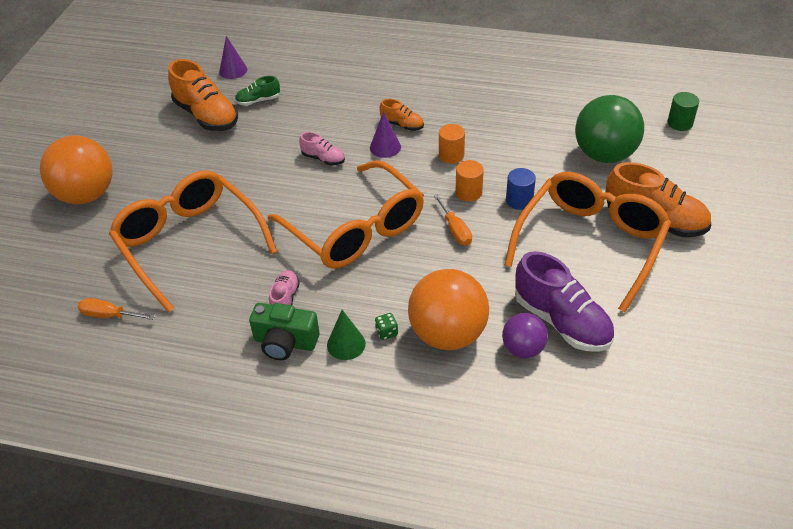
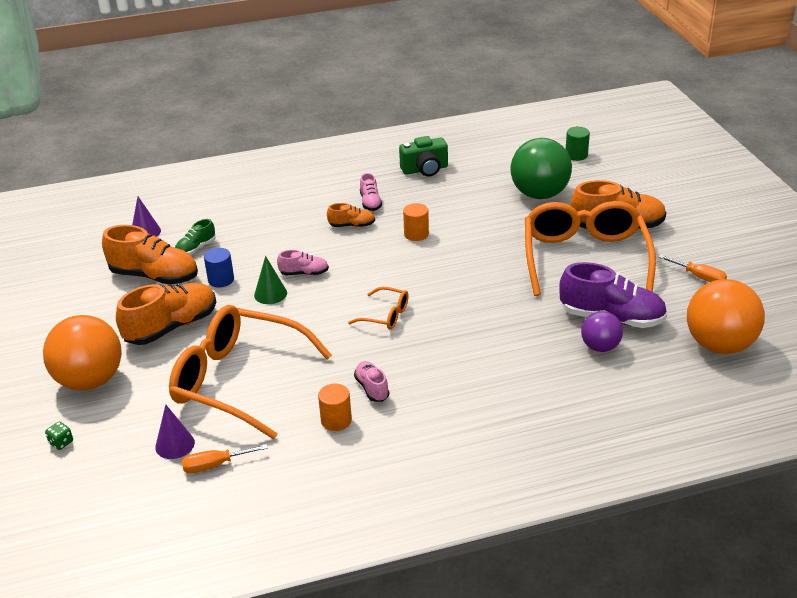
camera: 30 degrees left, 10 degrees down
(181, 170) = (172, 327): none -> orange shoe
(285, 342) = (403, 419): green camera -> green camera (425, 169)
(346, 344) = (457, 399): green cone -> green cone (270, 294)
(356, 230) = (386, 315): orange glasses -> orange glasses, size x0.43
(385, 147) = (352, 246): purple cone -> purple cone (175, 444)
(386, 332) = (483, 378): green dice -> green dice (61, 442)
(437, 107) = (370, 202): none -> pink shoe
(448, 334) = (533, 360): orange ball -> orange ball (719, 345)
(455, 230) = (470, 286): orange screwdriver -> orange screwdriver (699, 277)
(468, 192) = (456, 256): orange cylinder -> orange cylinder (336, 420)
(519, 200) = (502, 248): blue cylinder -> blue cylinder (221, 280)

